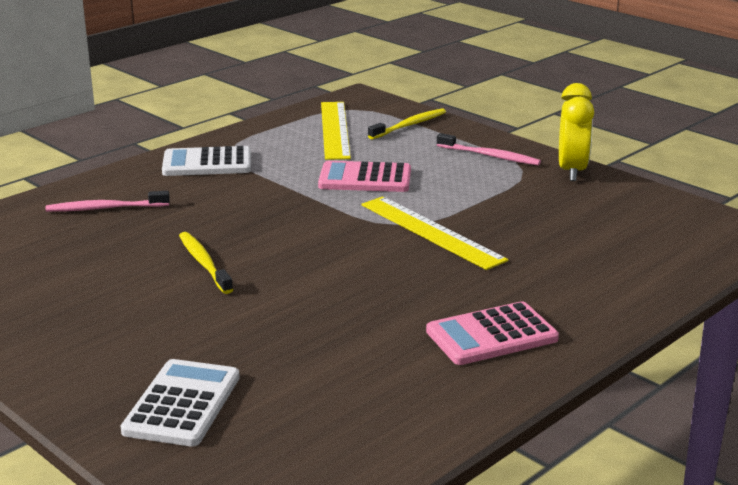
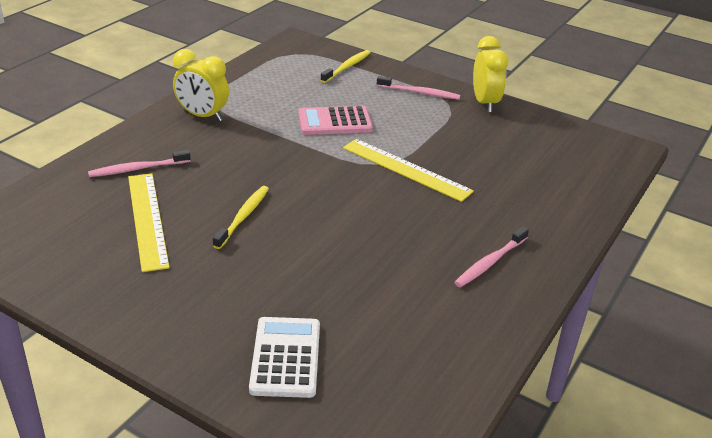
camera: 15 degrees left, 10 degrees up
(204, 263) = (243, 217): yellow toothbrush -> yellow toothbrush turned 60 degrees clockwise
(207, 163) = (203, 116): white calculator -> yellow clock
(335, 130) = (291, 75): yellow ruler -> yellow ruler (147, 219)
(491, 335) = (490, 262): pink calculator -> pink toothbrush

